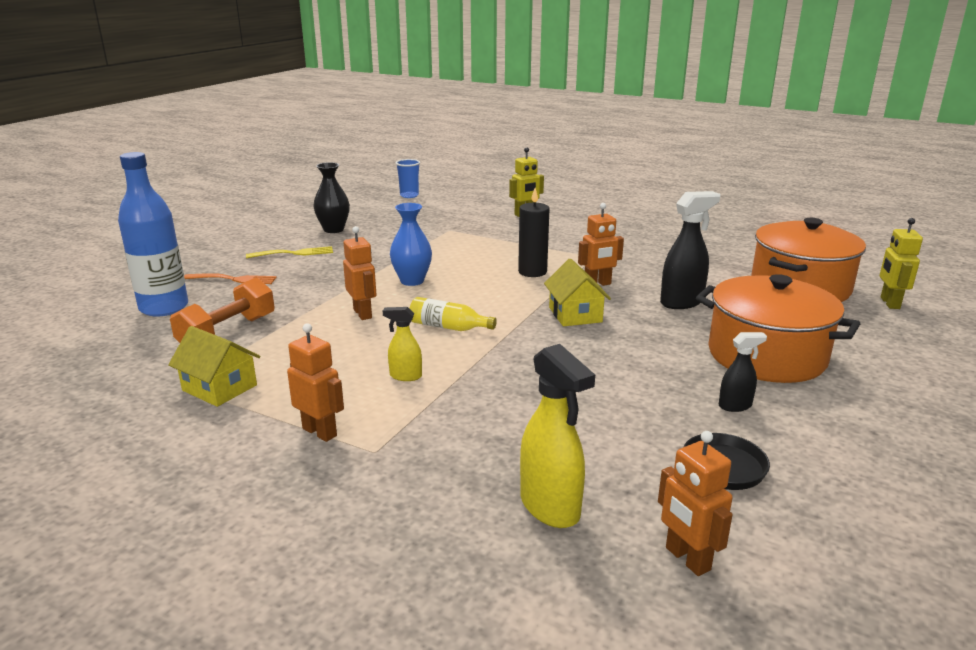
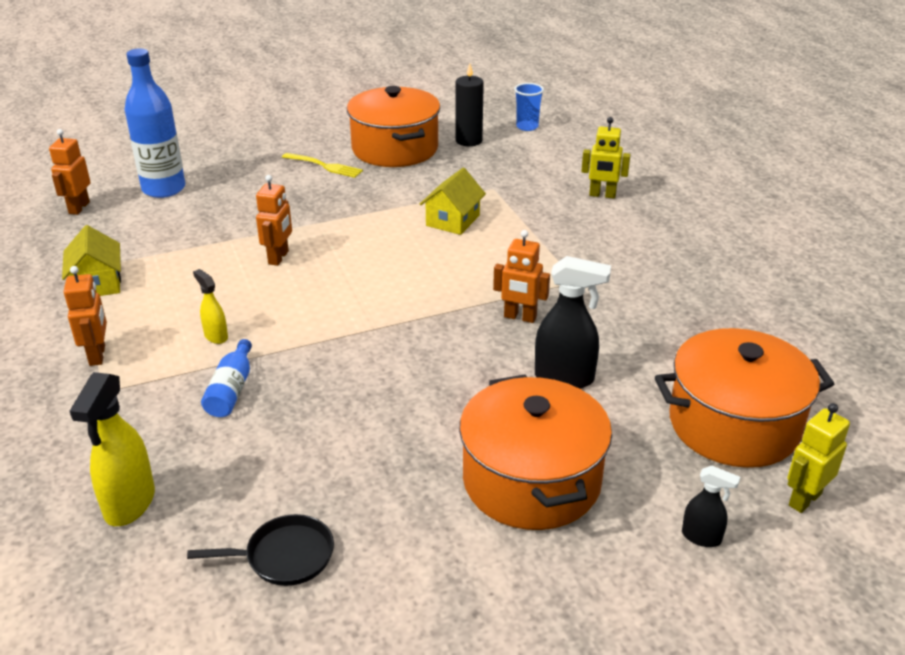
camera: 40 degrees right, 10 degrees up
(227, 333) = (168, 233): orange dumbbell -> none
(234, 279) = (244, 178): orange fork -> none
(333, 229) = (395, 149): black vase -> orange pot
(412, 281) = (367, 238): blue vase -> none
(448, 327) = (317, 303): yellow bottle -> none
(485, 401) = (231, 390): none -> blue bottle
(532, 272) = (485, 274): black candle -> black candle (468, 141)
(575, 314) = (439, 342): yellow house -> yellow house (452, 220)
(687, 559) = (141, 601): orange robot -> orange robot (79, 208)
(735, 406) = (404, 511): black spray bottle -> black spray bottle (701, 537)

